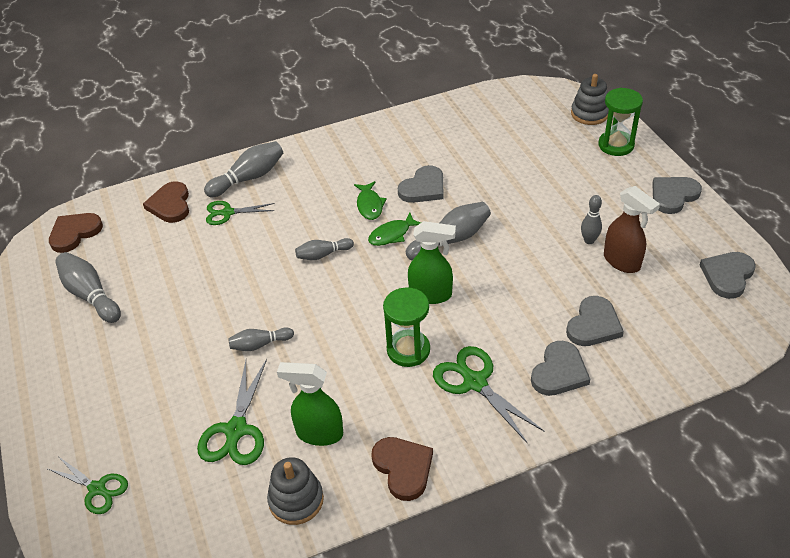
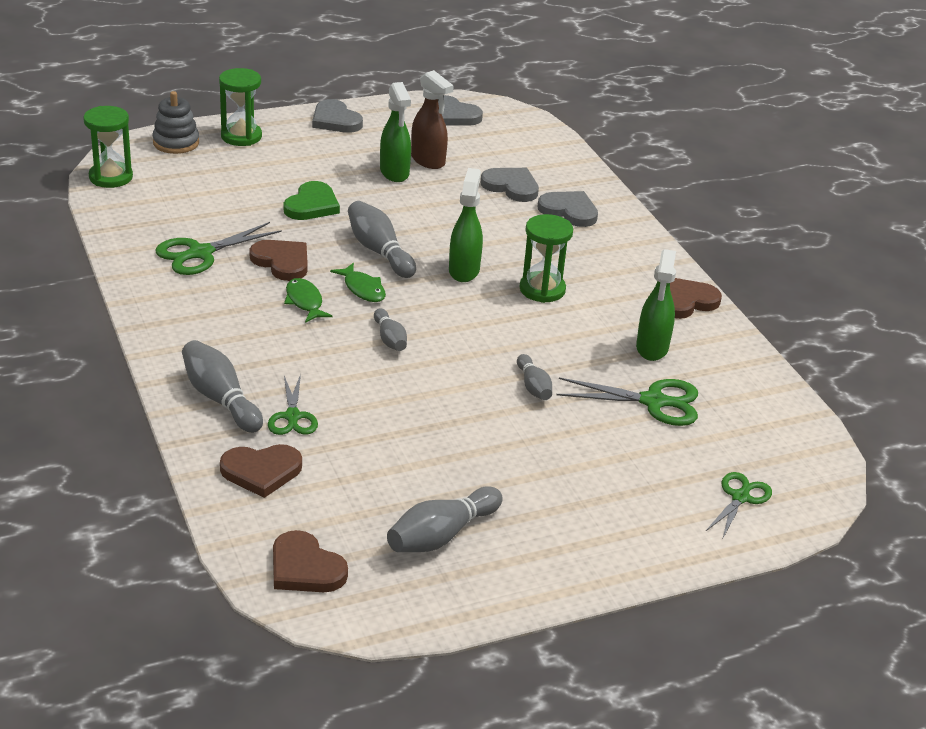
camera: 95 degrees left, 10 degrees down
(296, 500) = (730, 363): grey stacking toy -> none
(369, 205) = (305, 302): green fish -> green fish turned 105 degrees counterclockwise
(423, 188) = (282, 262): grey heart -> brown heart
(475, 382) = (583, 255): green scissors -> green scissors (200, 253)
(515, 195) = (312, 205): none -> green heart
(523, 92) = (111, 177): none -> green hourglass
(589, 240) = (394, 173): grey bowling pin -> green spray bottle
(622, 262) = (428, 161): brown spray bottle -> brown spray bottle turned 90 degrees clockwise

